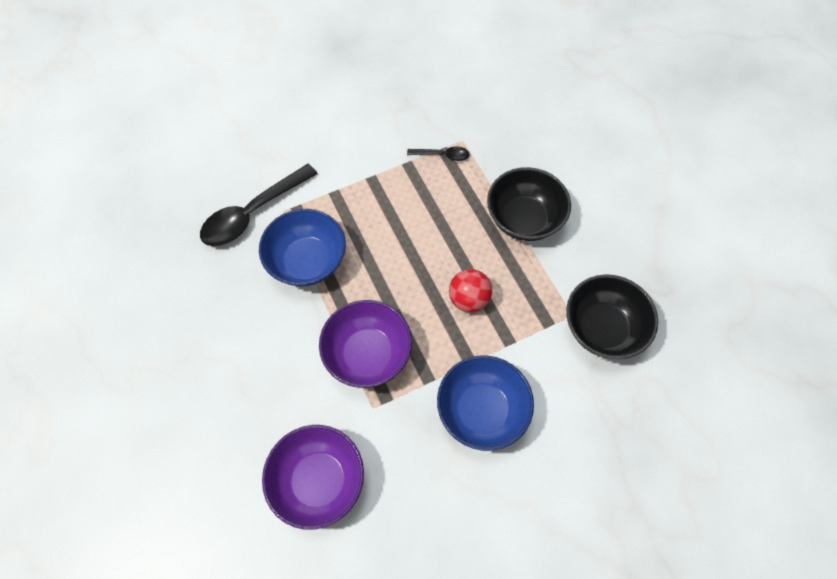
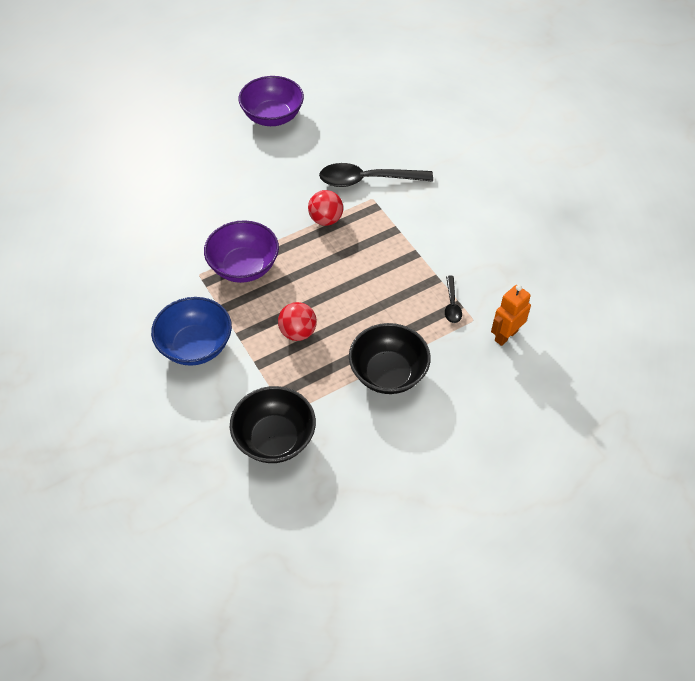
camera: 85 degrees right, 10 degrees down
(253, 213) = (368, 180): black spoon -> black spoon turned 45 degrees counterclockwise
(307, 261) = (326, 219): blue bowl -> red ball
(318, 480) = (144, 248): purple bowl -> purple bowl (272, 117)
(483, 118) = (505, 335): none -> orange robot

